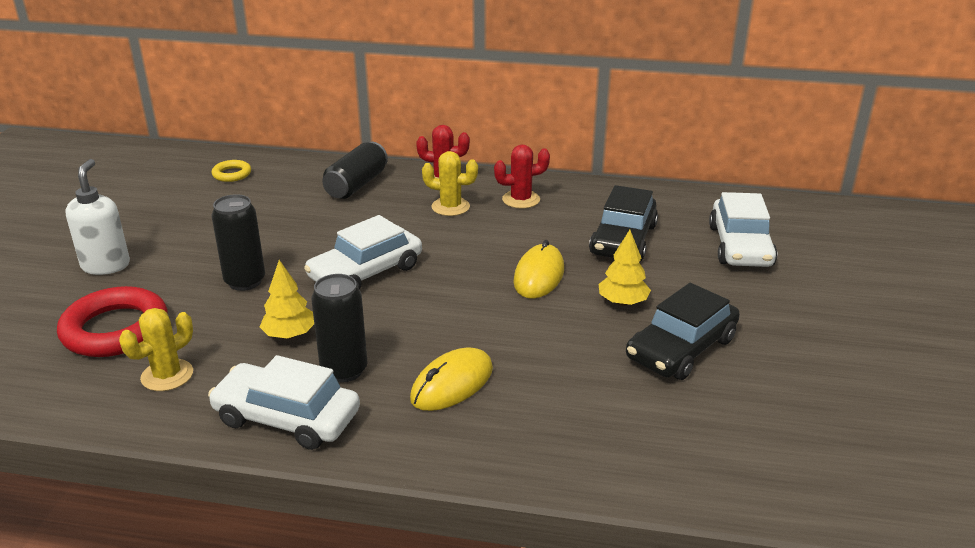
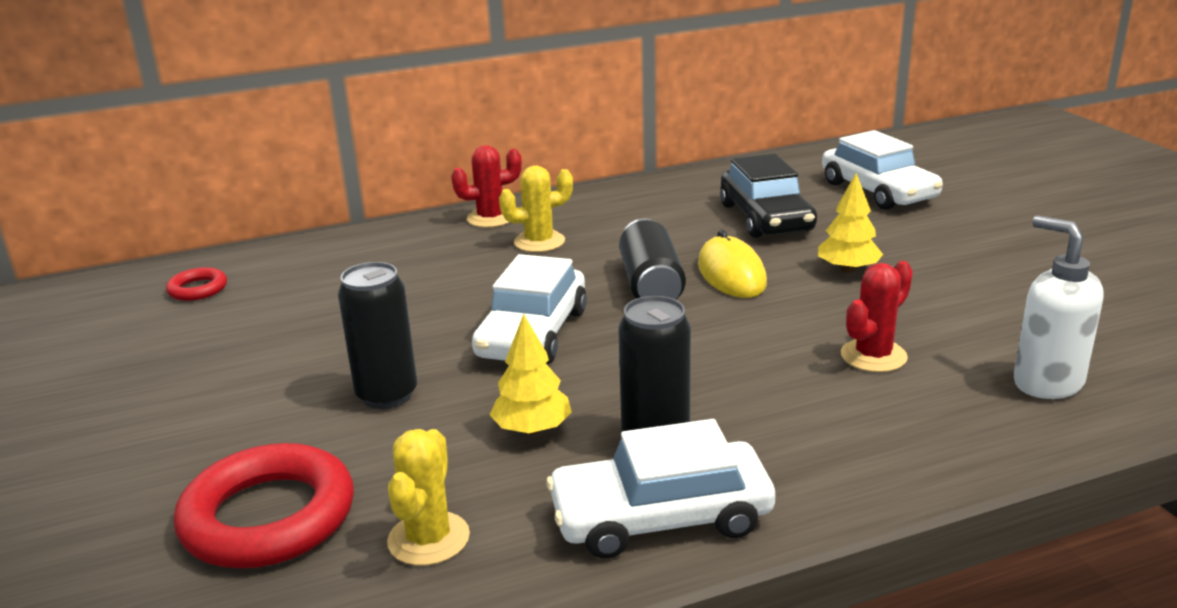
camera: 30 degrees left, 5 degrees down
(106, 265) = (142, 448): white soap dispenser -> white soap dispenser (1046, 383)
(232, 174) = (198, 289): yellow ring -> red ring
(356, 185) = (391, 253): black can -> black can (651, 285)
(452, 384) = (796, 404): yellow mouse -> none
(521, 200) = (608, 213): red cactus -> red cactus (873, 356)
(681, 348) = (959, 289): black car -> none

